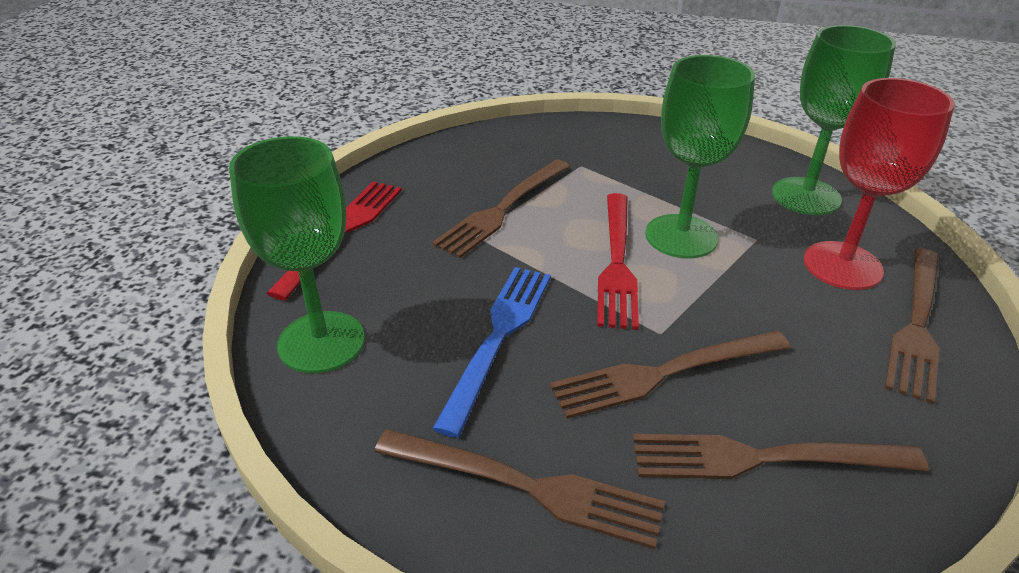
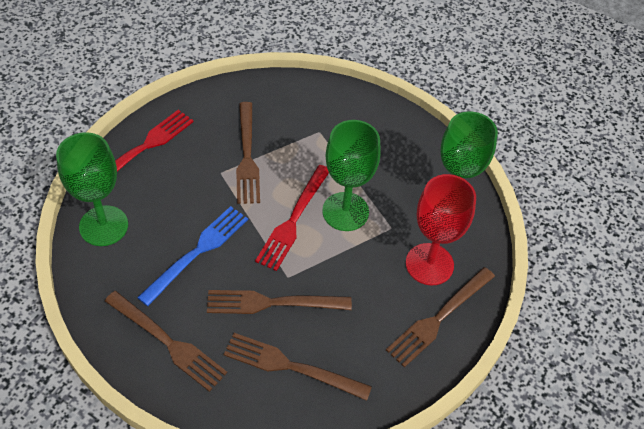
camera: 15 degrees right, 15 degrees up
(502, 210) = (247, 157): brown fork -> brown fork turned 60 degrees counterclockwise

